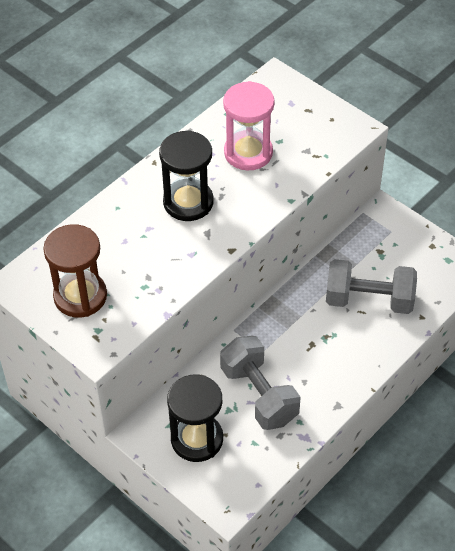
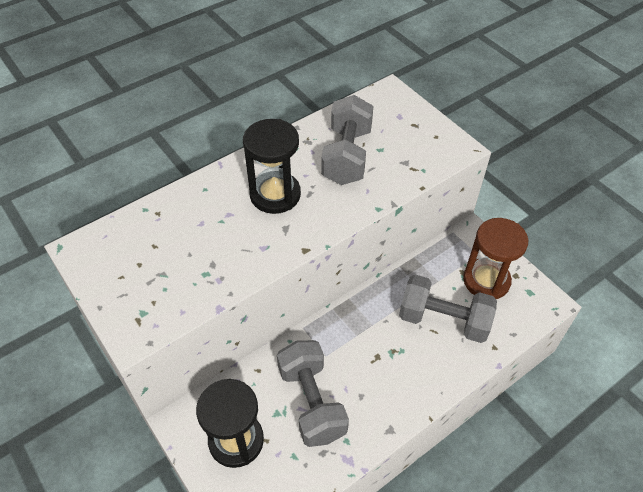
camera: 10 degrees right, 0 degrees up
(80, 296) = (137, 273): brown hourglass -> brown hourglass (486, 281)
(248, 153) = (347, 156): pink hourglass -> grey dumbbell

